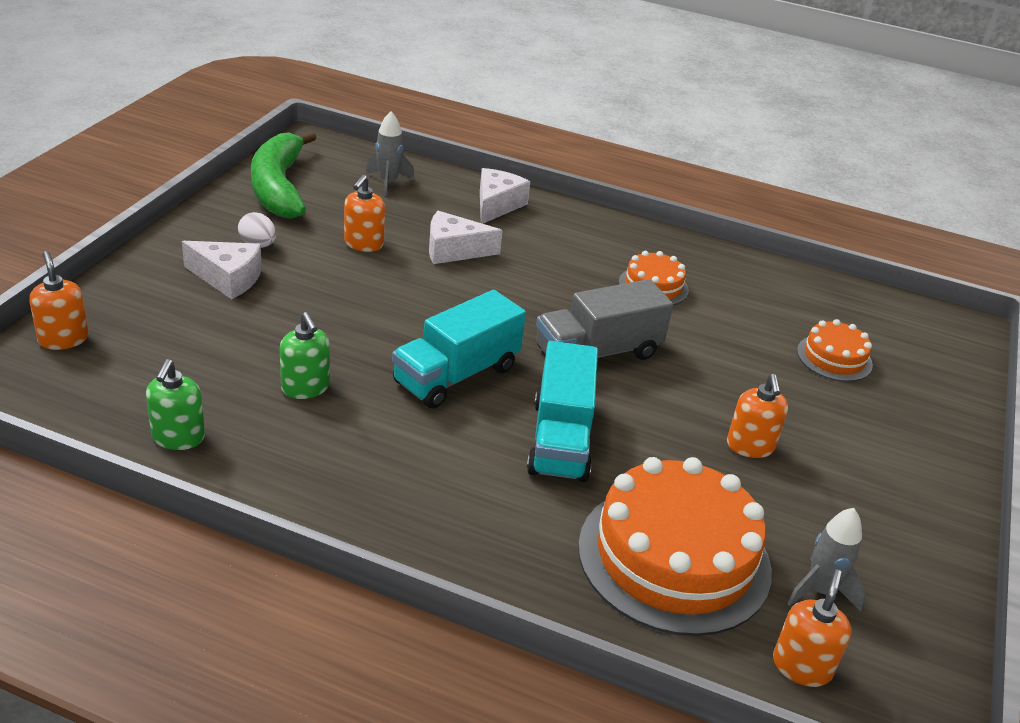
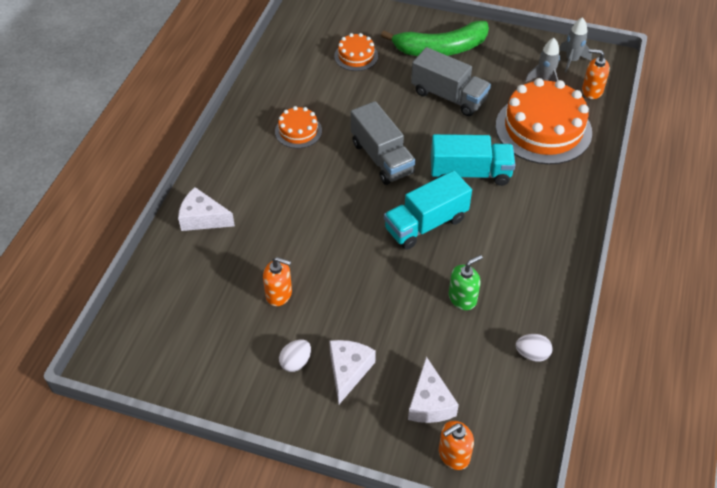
camera: 90 degrees left, 15 degrees up
(178, 438) = (532, 354): green soap dispenser -> white egg
(279, 187) = (197, 368): green banana -> green banana (440, 49)
(388, 182) = (176, 292): grey rocket -> grey rocket (571, 60)
(454, 250) = (276, 239): white cheese -> white cheese (430, 403)
(456, 375) = (425, 224): turquoise truck -> turquoise truck turned 105 degrees clockwise
(750, 446) = (448, 96): orange soap dispenser -> grey truck

